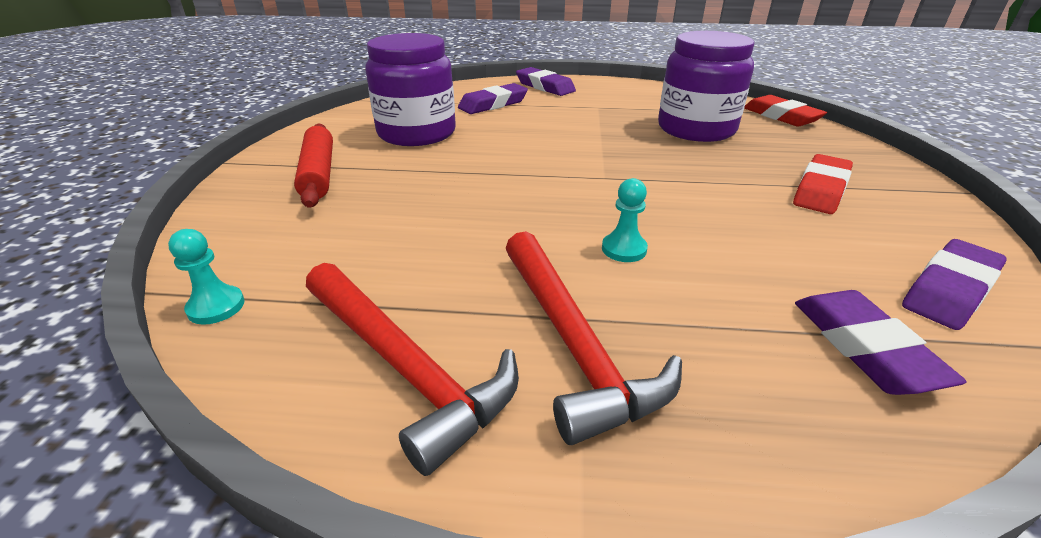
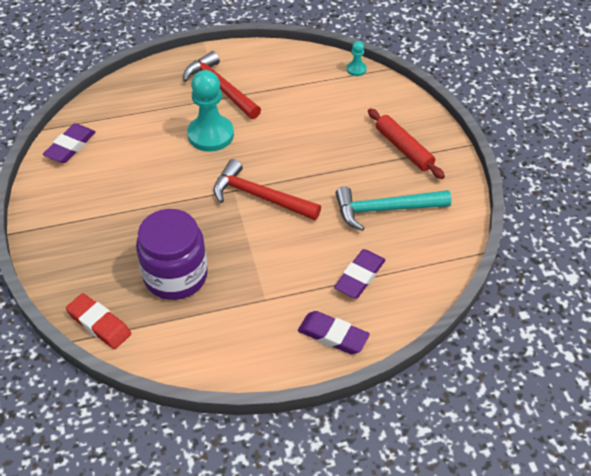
camera: 160 degrees right, 15 degrees up
(405, 367) = (272, 68): red hammer -> red hammer (260, 196)
(417, 133) = (385, 209): purple jar -> turquoise hammer
(624, 249) = (211, 135): turquoise pawn -> turquoise pawn, size x2.16
(820, 190) = (101, 210): red eraser -> none
(864, 347) = (118, 111): purple eraser -> none

